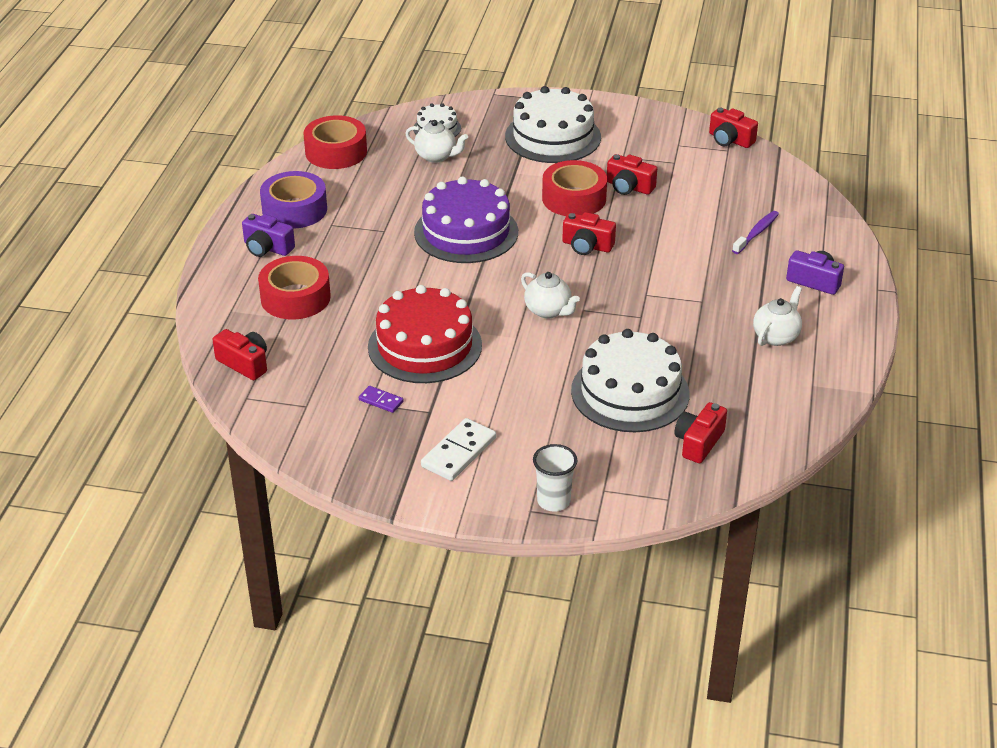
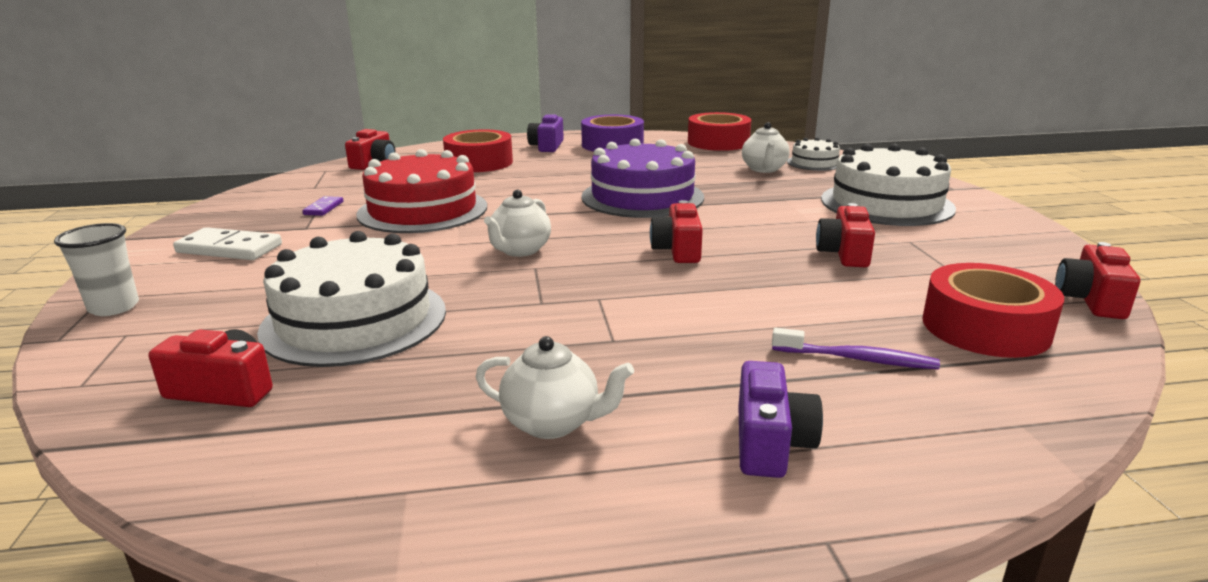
camera: 70 degrees right, 15 degrees down
(574, 198) = (773, 230): red tape -> red tape (985, 327)

